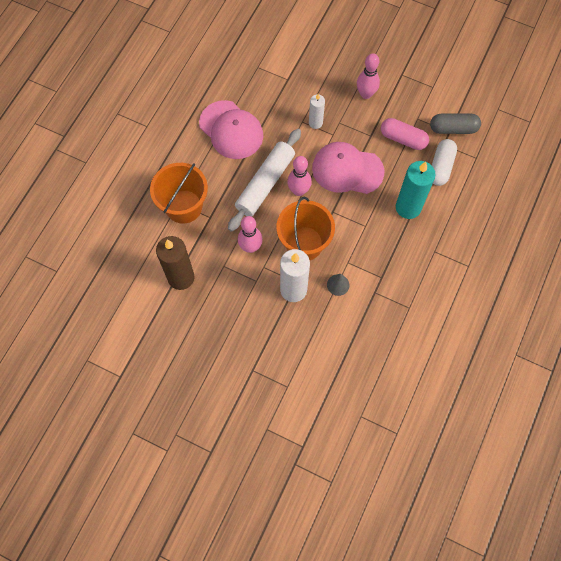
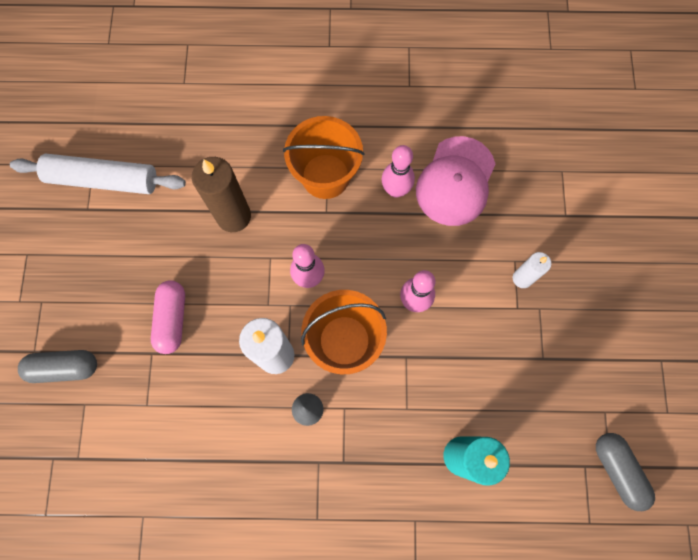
camera: 65 degrees right, 5 degrees up
(233, 434) = (64, 367): none -> grey capsule
(265, 183) = (403, 256): white rolling pin -> white rolling pin (103, 180)
(347, 170) = (476, 349): pink cap -> none
(366, 94) = (602, 325): pink bowling pin -> pink bowling pin (395, 190)
(403, 139) = (562, 405): pink capsule -> pink capsule (172, 319)
(441, 167) = (548, 477): white capsule -> none

